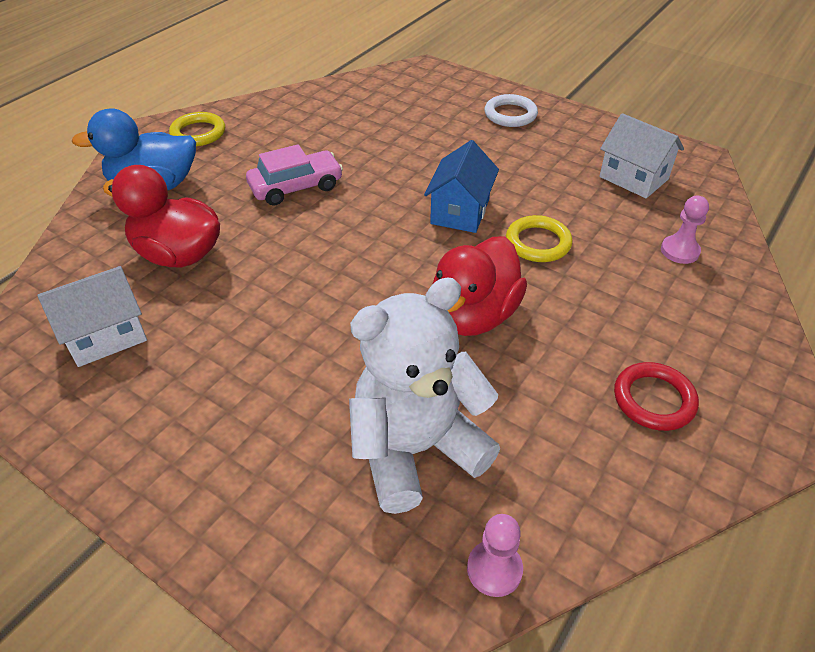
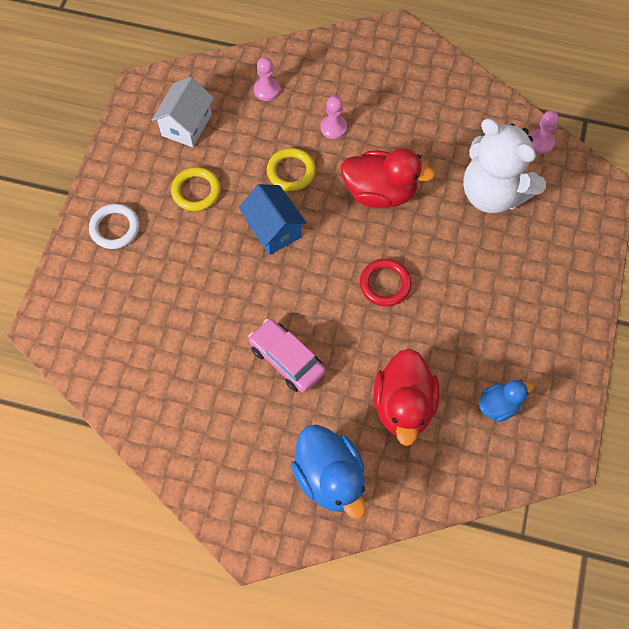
camera: 110 degrees left, 20 degrees up
(106, 336) = (499, 405): white house -> blue duck
(198, 133) = (235, 488): yellow ring -> yellow ring (196, 191)
(460, 211) = (273, 229): blue house -> blue house turned 60 degrees clockwise
(599, 298) = (333, 128): none -> pink pawn
(654, 399) = (405, 92): red ring -> red ring (385, 284)

